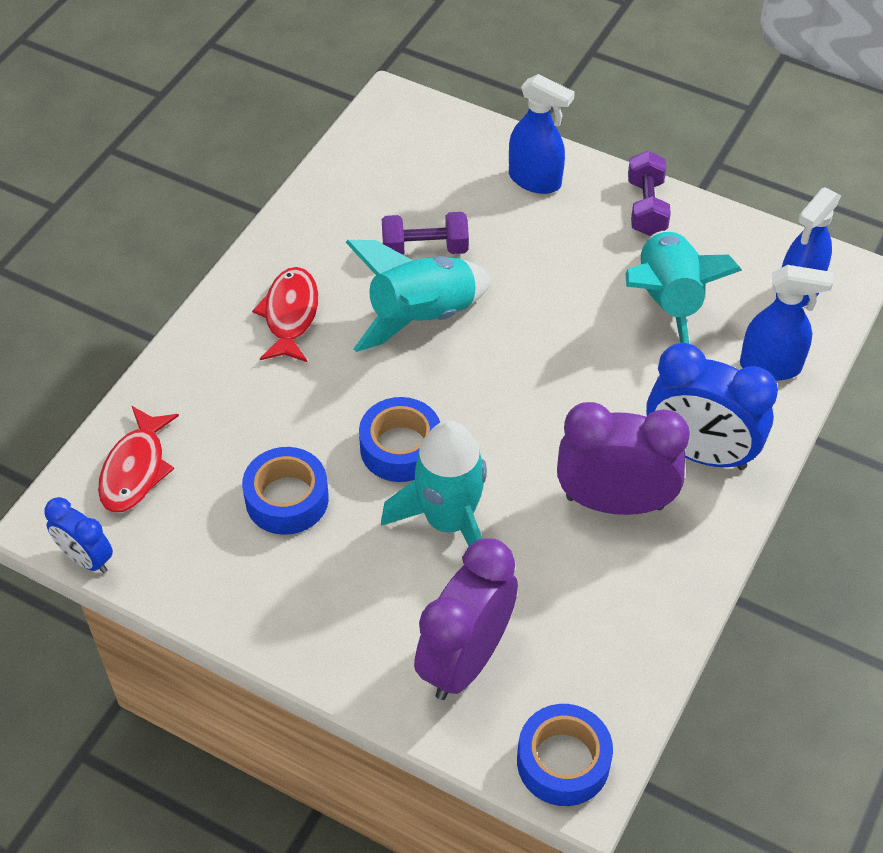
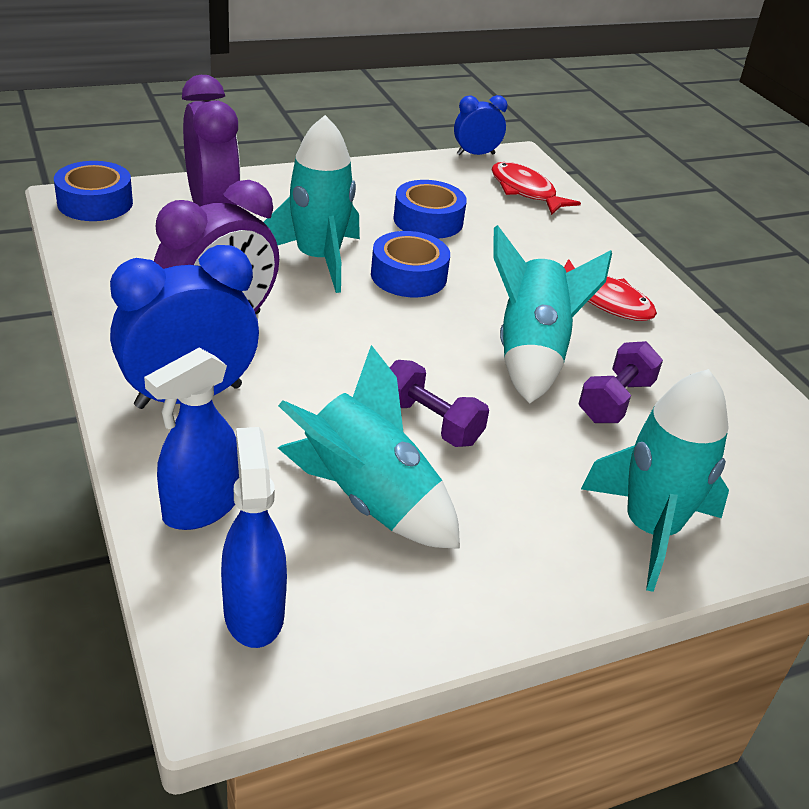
camera: 125 degrees right, 15 degrees down
(535, 180) = (650, 529): blue spray bottle -> turquoise rocket
(646, 207) = (521, 587): purple dumbbell -> purple dumbbell (430, 423)

